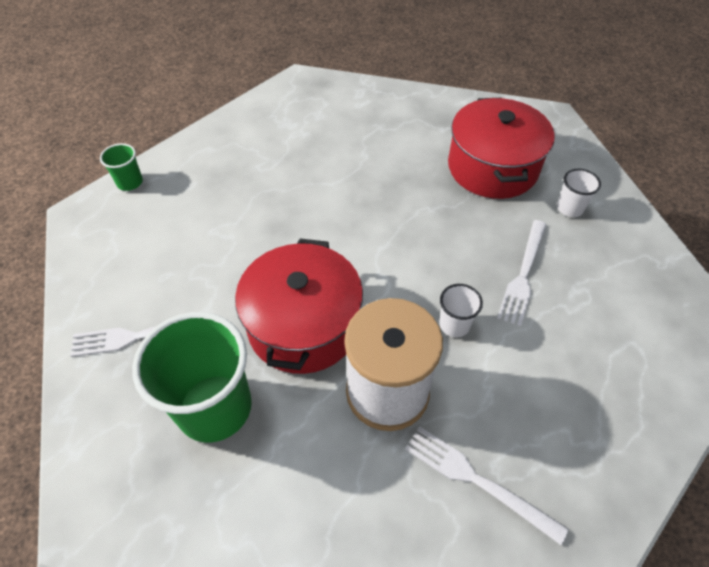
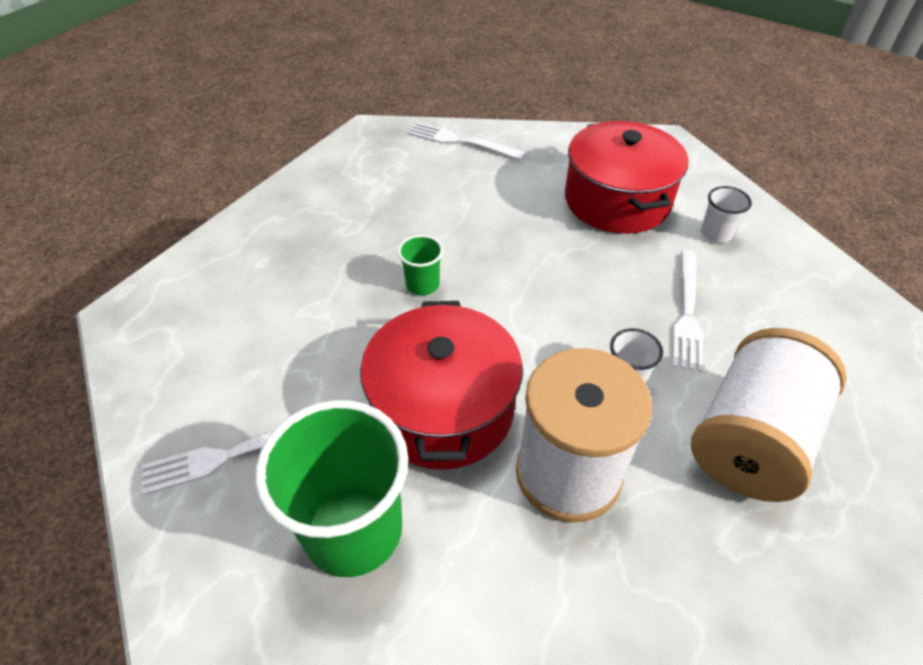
camera: 10 degrees left, 5 degrees down
(130, 182) = (182, 268): green cup -> green cup (422, 284)
(477, 480) = (708, 564): white fork -> white fork (461, 141)
(543, 388) = (750, 439): none -> white spool

